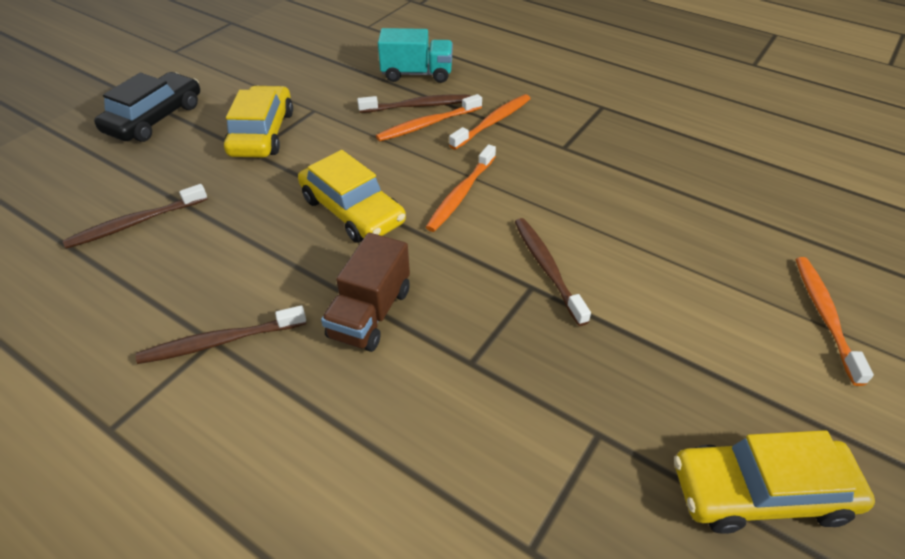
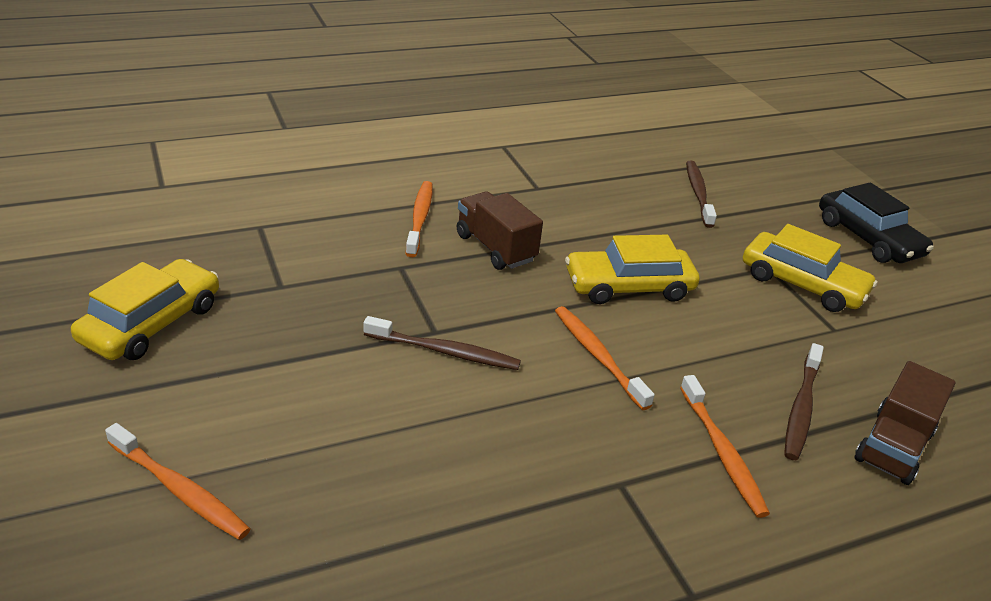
camera: 120 degrees right, 10 degrees down
(221, 341) = (533, 190): brown toothbrush -> none
(417, 74) = (893, 446): turquoise truck -> brown truck
(428, 124) = (751, 396): orange toothbrush -> orange toothbrush (420, 218)

